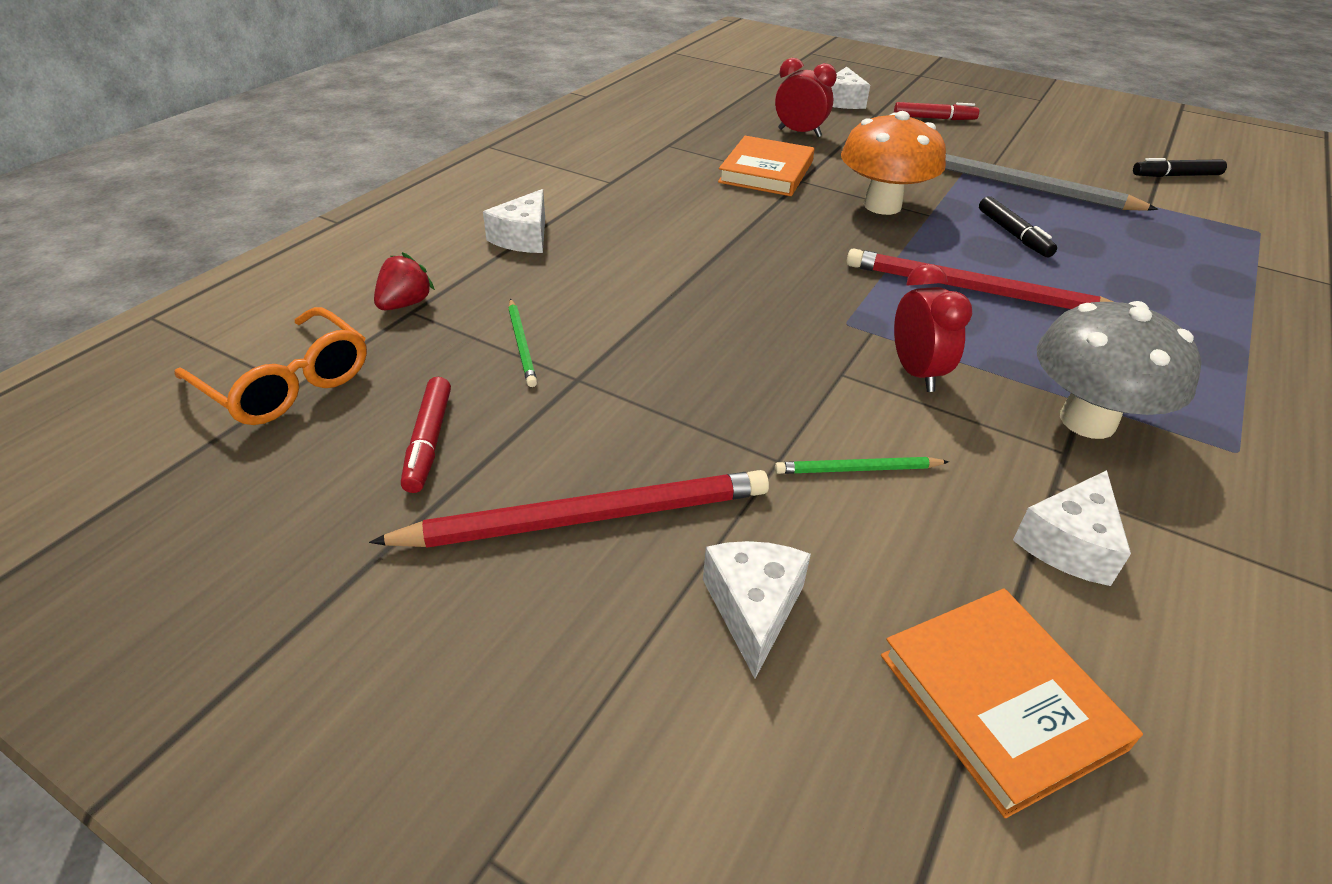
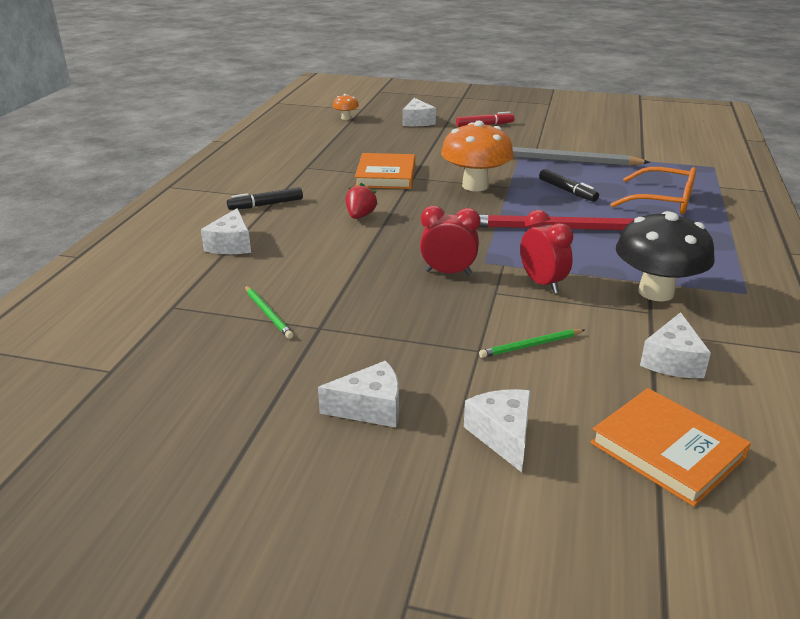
camera: 15 degrees left, 10 degrees down
(287, 383) = (103, 370): orange glasses -> orange glasses (663, 201)
(405, 304) = (165, 303): red strawberry -> red strawberry (360, 216)
(428, 441) = (234, 386): red marker -> none
(587, 517) = (370, 408): red pencil -> white cheese
(750, 84) = (346, 118): none -> orange mushroom
(799, 133) = (397, 146): red clock -> red clock (448, 272)
(1087, 421) = (656, 292): grey mushroom -> black mushroom
(1175, 176) = (652, 140): black marker -> black marker (266, 205)

